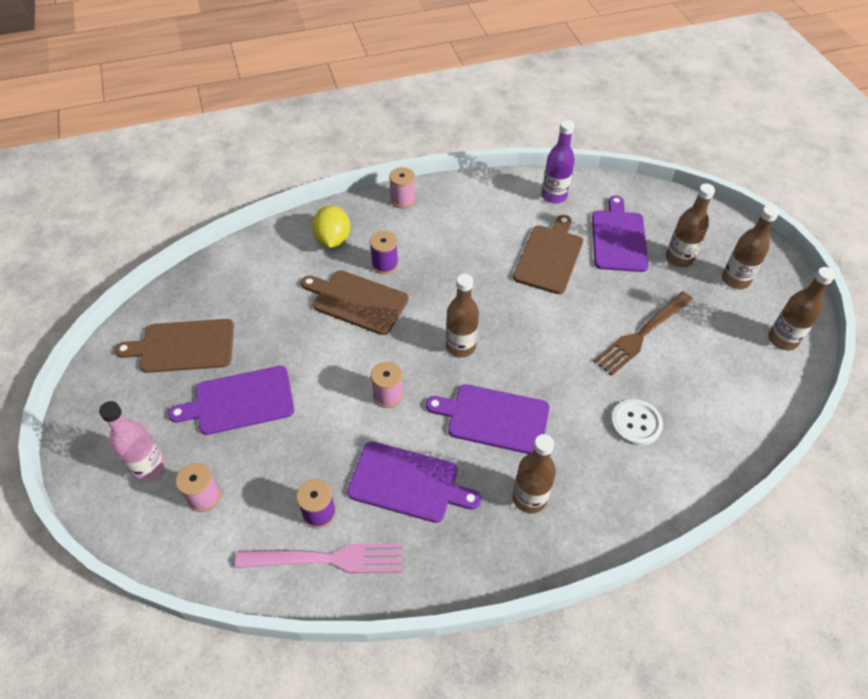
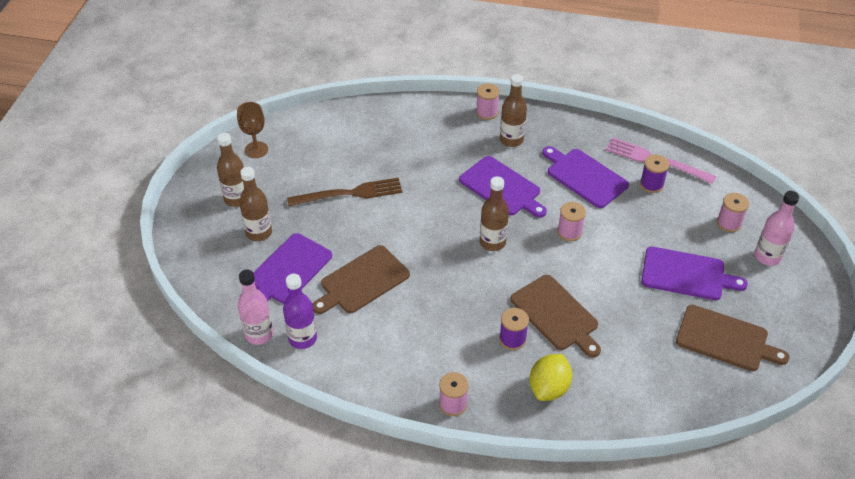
camera: 150 degrees left, 5 degrees down
(589, 185) = (259, 334): none -> pink bottle
(591, 531) = (487, 112): none -> pink spool
(635, 423) = (409, 147): white button -> none
(782, 339) = (256, 150): brown bottle -> brown goblet

